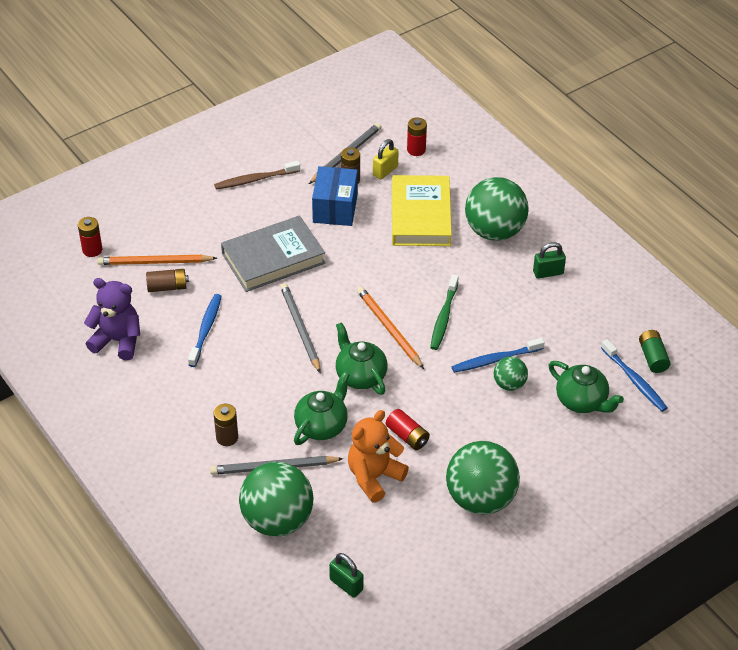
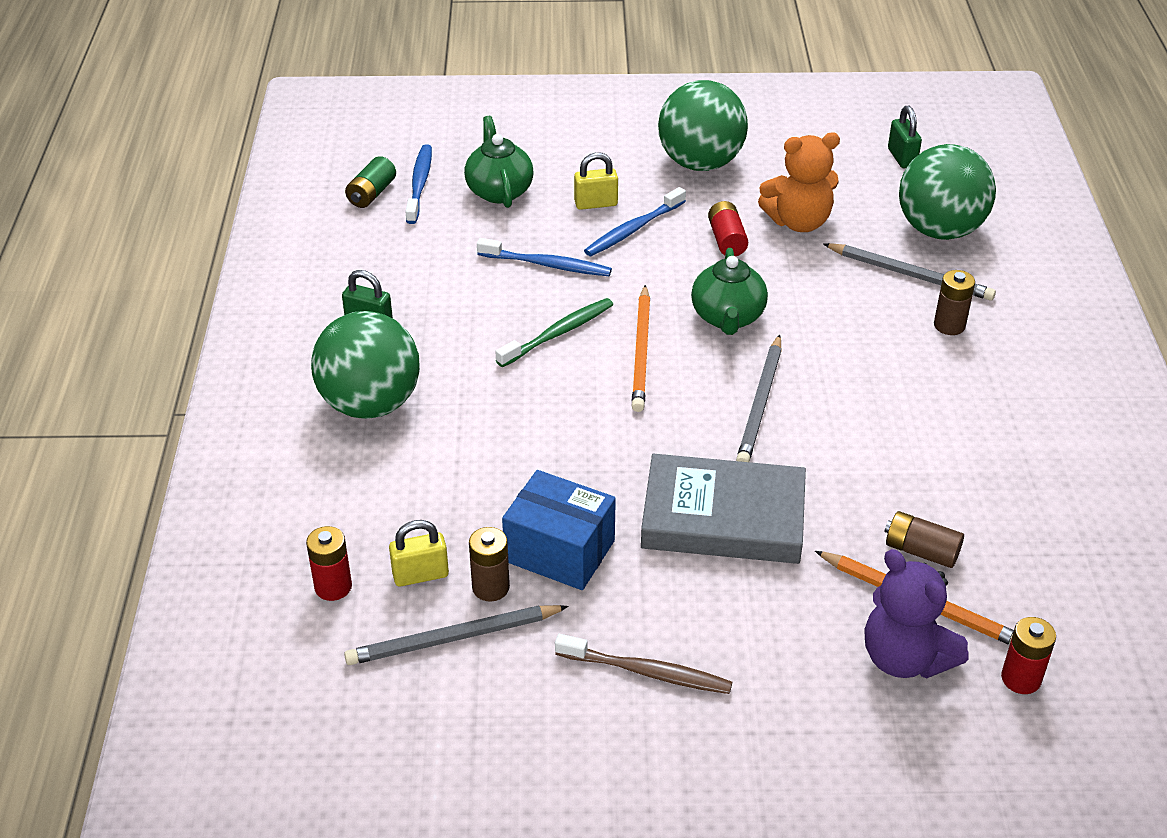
camera: 145 degrees left, 5 degrees down
(118, 341) = (1043, 505): purple teddy bear -> purple teddy bear (905, 658)
(206, 329) = (897, 462): blue toothbrush -> blue toothbrush (633, 229)
(322, 426) = (819, 289): green teapot -> none
(335, 208) = (559, 551): blue box -> blue box turned 75 degrees clockwise
(420, 215) = (445, 475): yellow book -> none
(509, 384) = (559, 237): green ball -> none
(513, 423) = (596, 204): none -> yellow padlock

